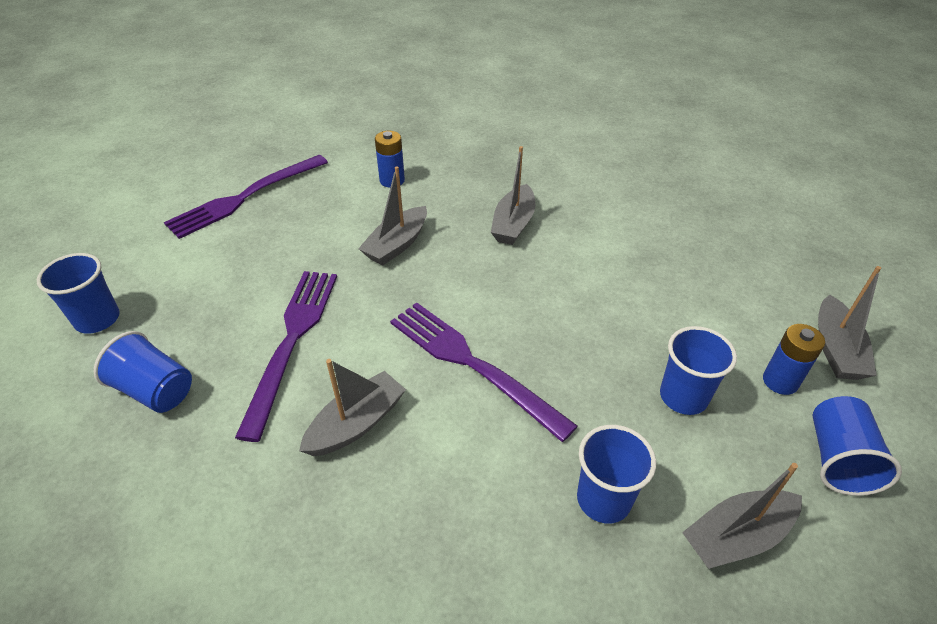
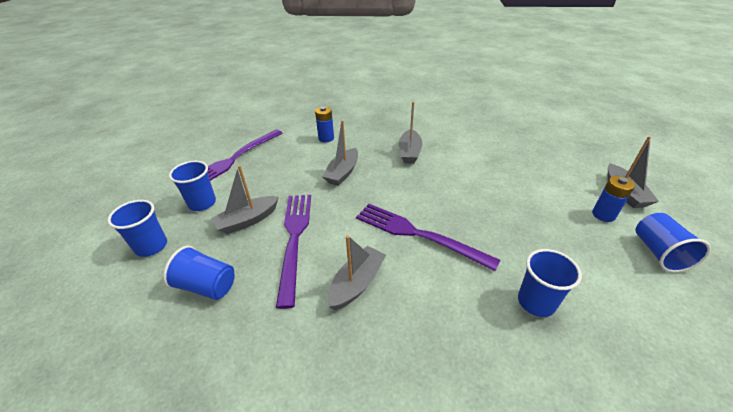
camera: 10 degrees left, 5 degrees down
(683, 396) = (553, 232): blue cup -> blue cup (202, 203)
(736, 536) = (626, 309): grey boat -> grey boat (248, 220)

